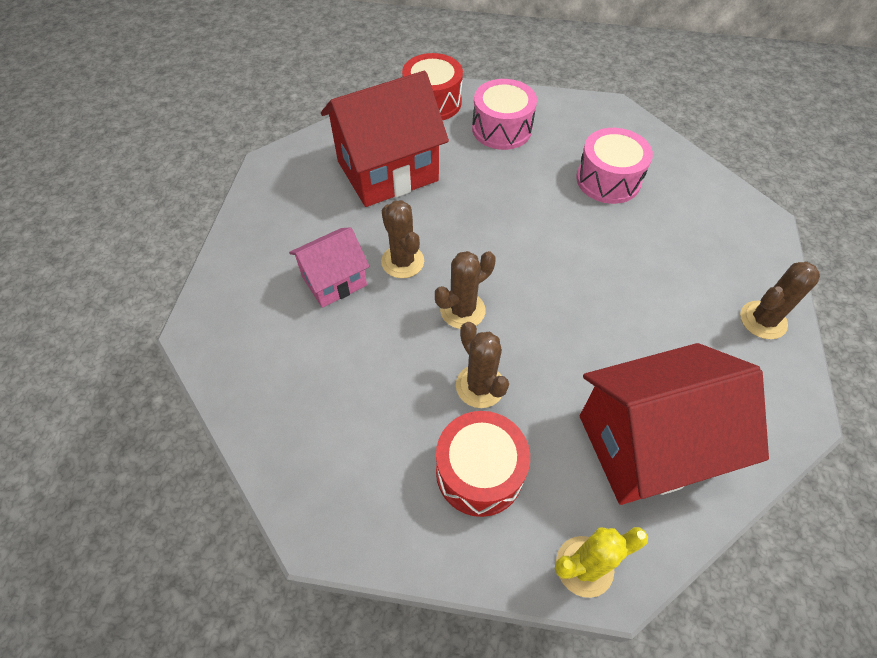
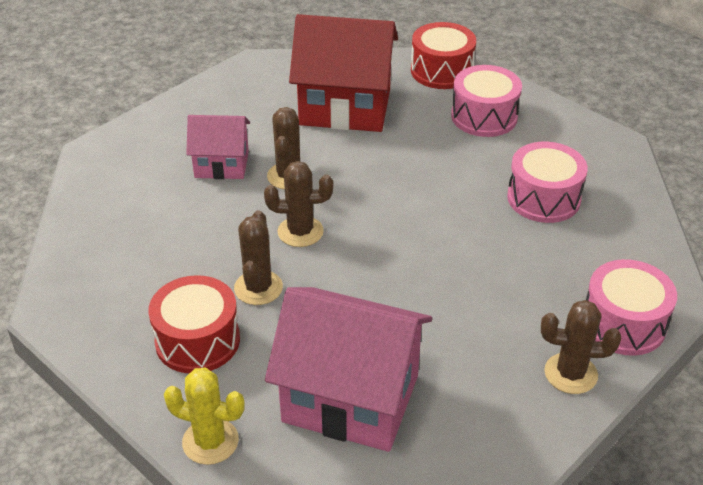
camera: 35 degrees right, 15 degrees down
(647, 444) = (351, 398): red house -> pink house
(754, 257) = (623, 323): none -> pink drum

